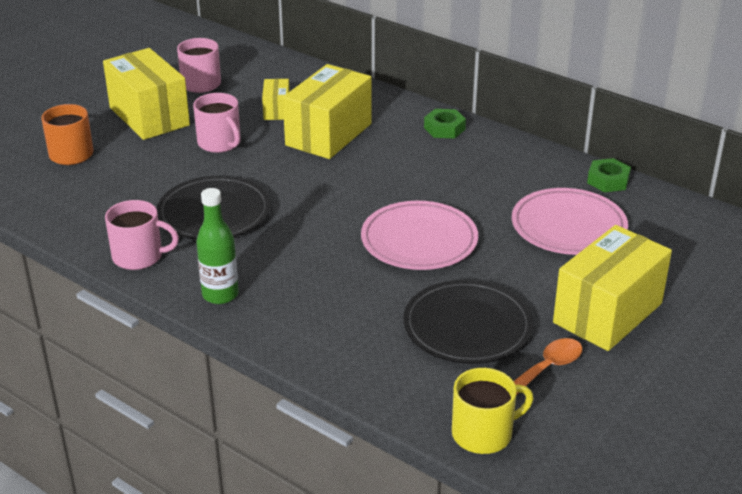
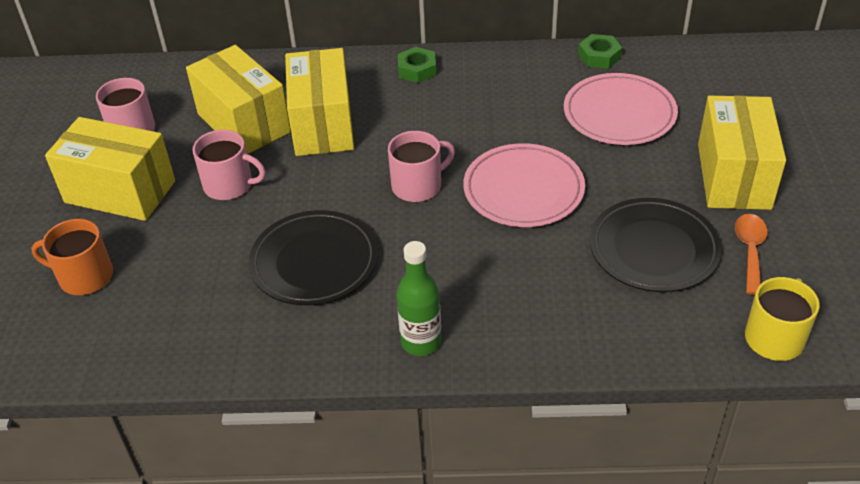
camera: 35 degrees left, 10 degrees up
(139, 256) = (296, 348): pink mug -> pink mug (418, 186)
(276, 110) = (243, 123): yellow box -> yellow box, size x2.05

